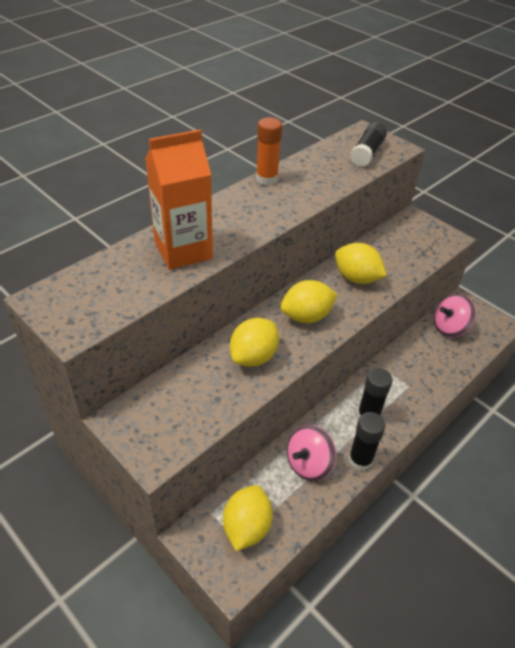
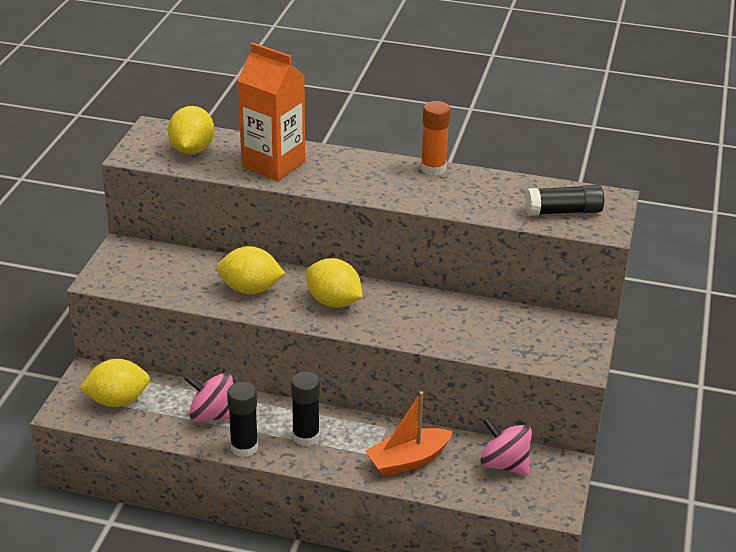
camera: 60 degrees right, 10 degrees down
(356, 278) = (426, 316): yellow lemon -> yellow lemon (192, 150)
(423, 372) = (408, 460): none -> orange boat

